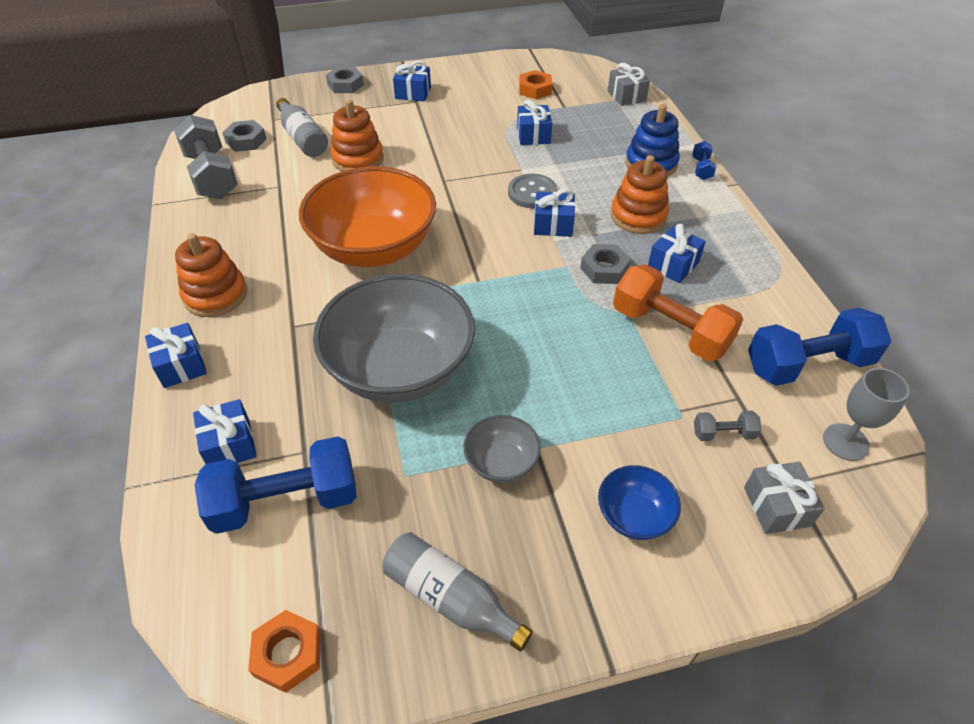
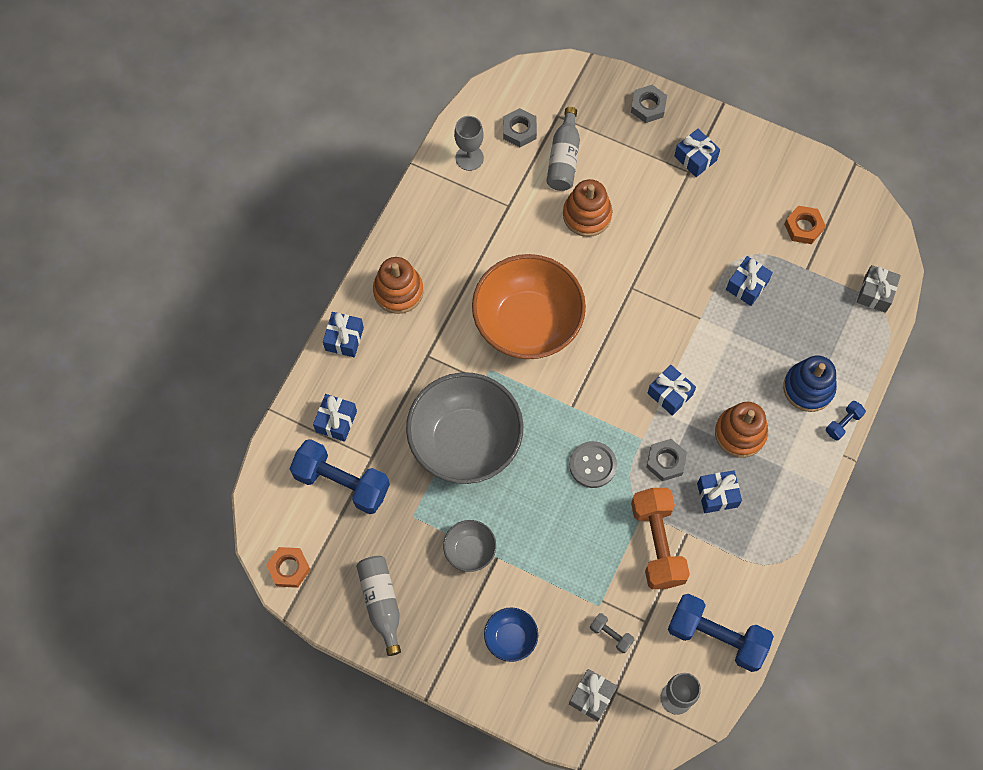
camera: 40 degrees right, 20 degrees up
(212, 175) = (469, 158): grey dumbbell -> grey goblet
(532, 193) = (685, 350): grey button -> grey button (592, 465)

